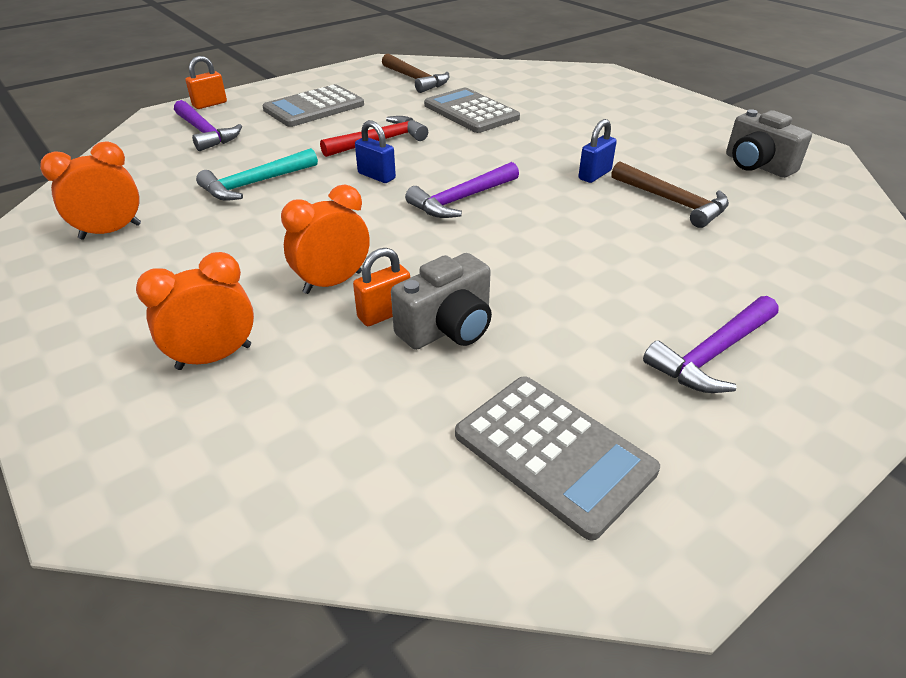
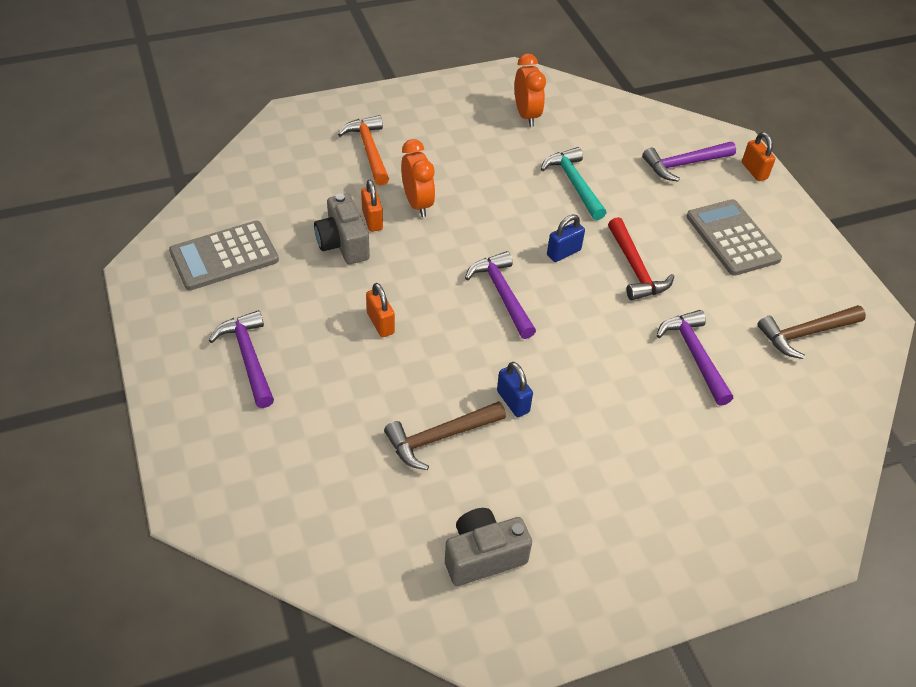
camera: 105 degrees right, 10 degrees up
(214, 357) = (369, 150): orange clock -> orange hammer
(471, 112) = (694, 355): grey calculator -> purple hammer
(565, 265) = (380, 323): none -> orange padlock

